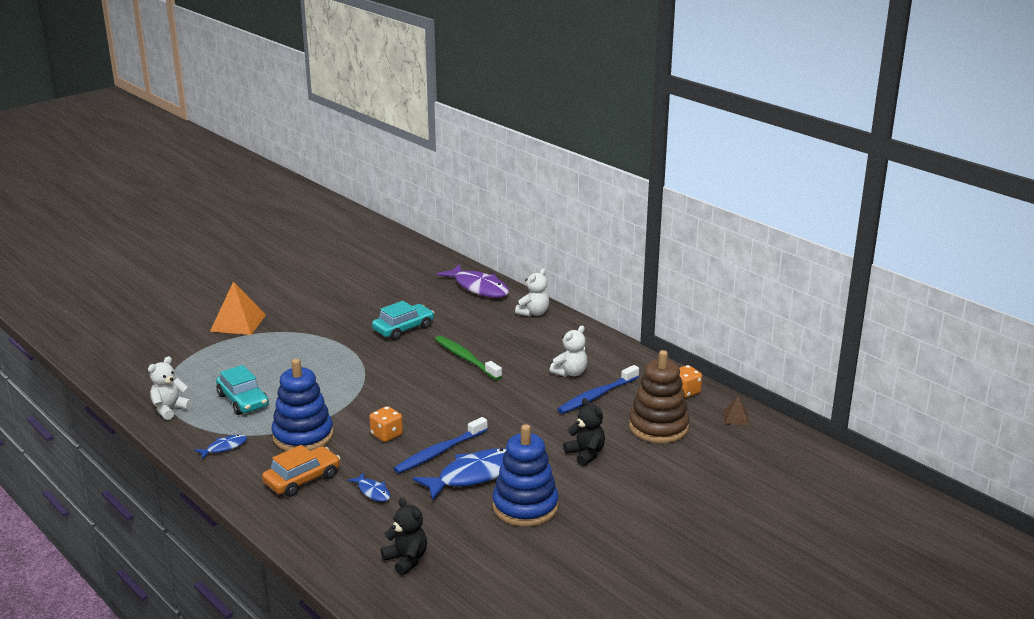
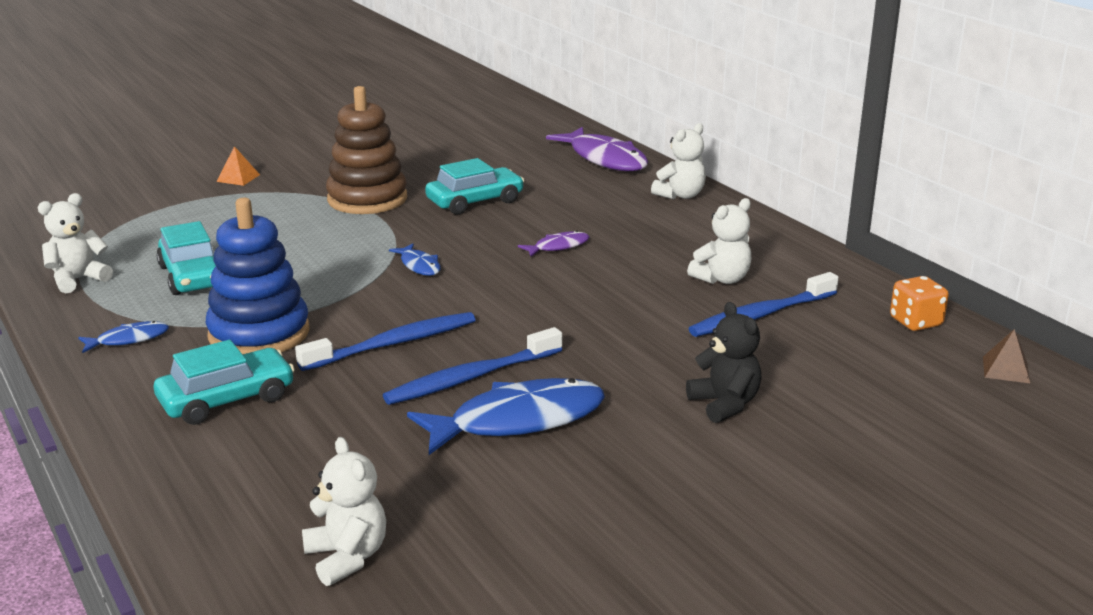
camera: 10 degrees right, 0 degrees up
(238, 323) = (238, 178): orange pyramid -> orange pyramid, size x0.49
(302, 479) = (227, 399): orange car -> turquoise car
(372, 492) = (334, 430): blue fish -> blue fish (419, 266)
(386, 435) = (393, 344): orange dice -> blue toothbrush
(406, 560) = (347, 557): black teddy bear -> white teddy bear
(466, 358) = (558, 247): green toothbrush -> purple fish
(525, 507) = (595, 483): blue stacking toy -> none
(658, 427) = (862, 372): brown stacking toy -> brown stacking toy (367, 199)

